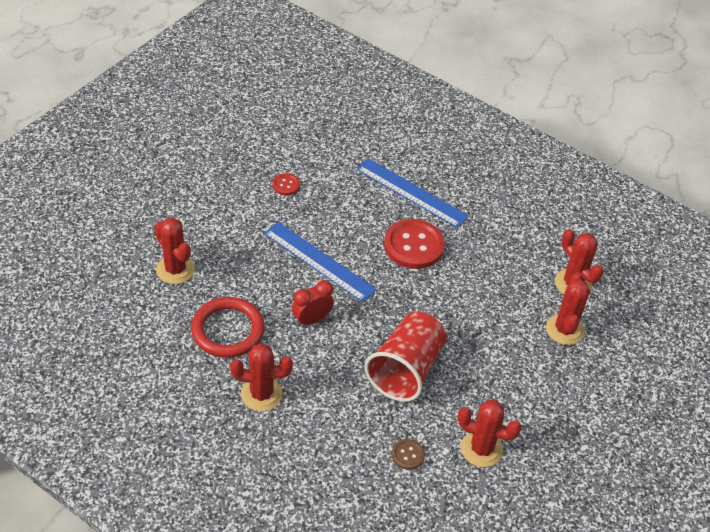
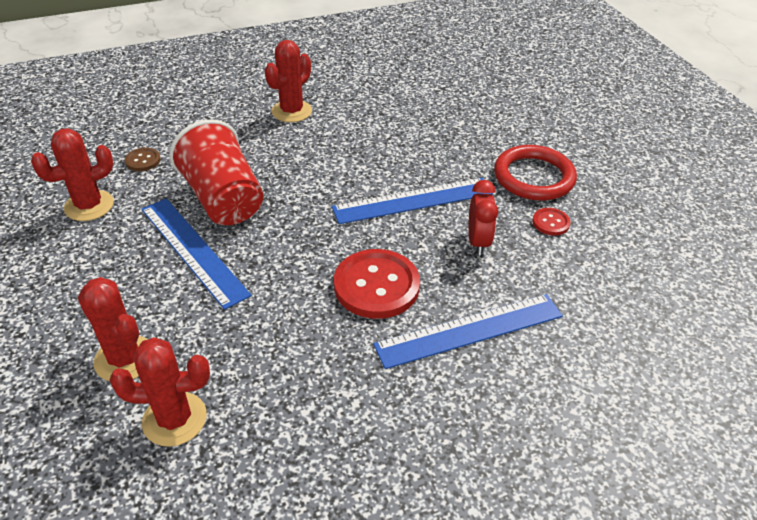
camera: 125 degrees right, 5 degrees down
(175, 269) = (472, 113): red cactus -> none
(228, 330) = (375, 117): red ring -> red ring (533, 177)
(312, 320) = (342, 166): red clock -> red clock (478, 242)
(466, 354) = (193, 250): none -> blue ruler

